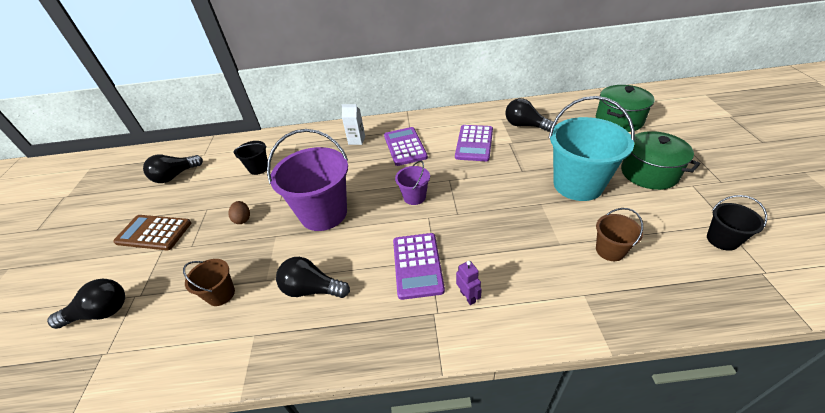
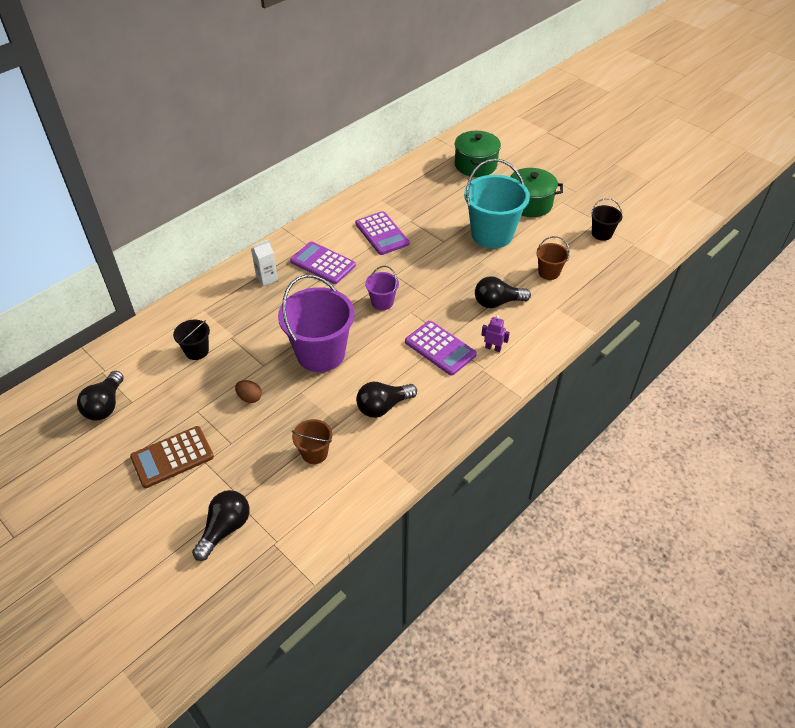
camera: 45 degrees left, 5 degrees up
(525, 125) = (407, 199): black light bulb -> black light bulb (497, 302)

